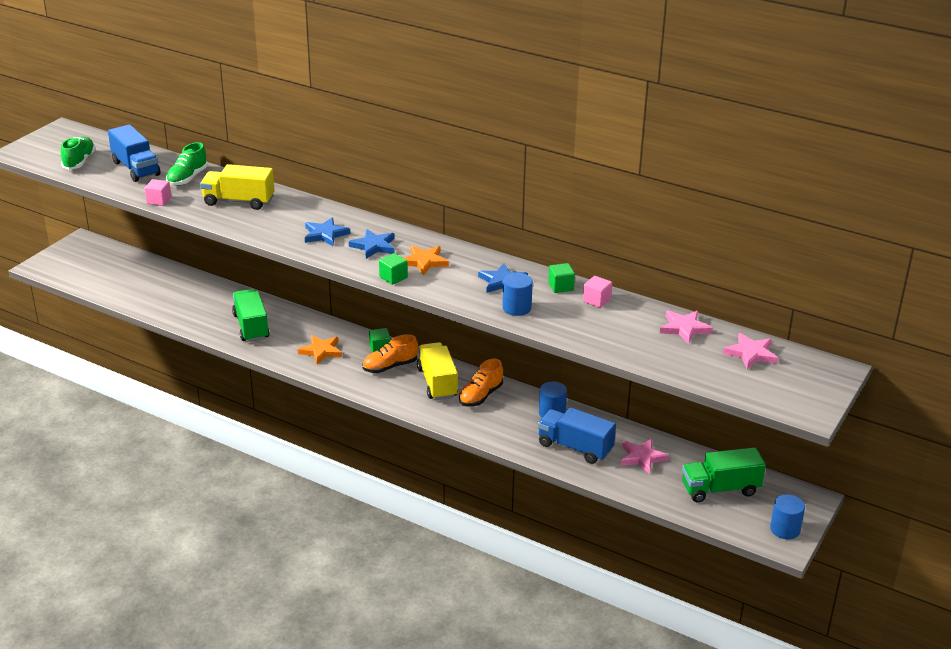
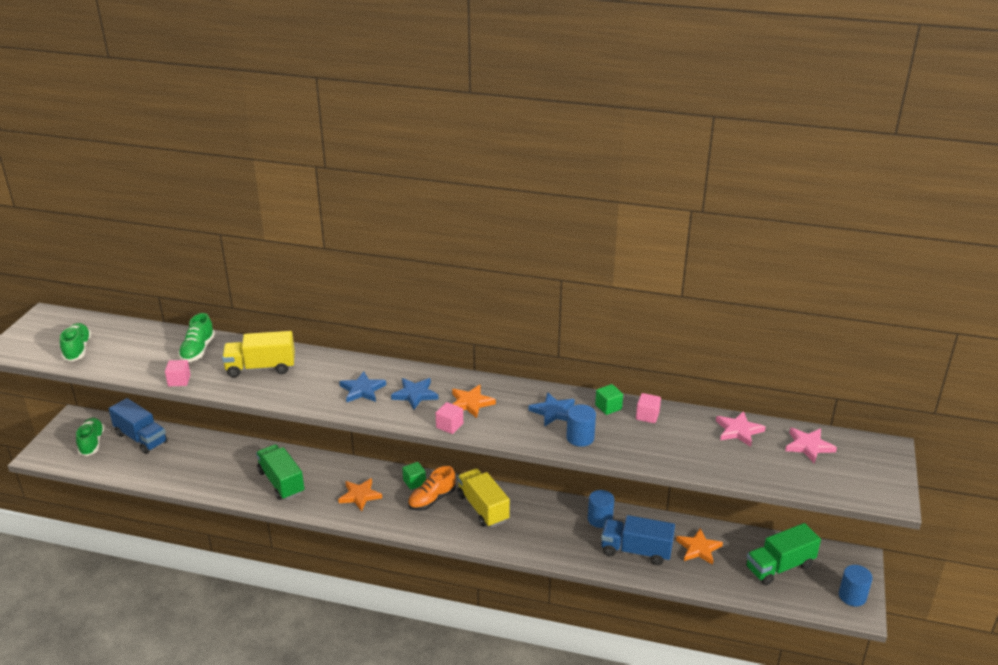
camera: 15 degrees left, 0 degrees up
(90, 264) = (92, 443): none -> green shoe
(136, 168) = (140, 348): blue truck -> blue truck (141, 438)
(393, 277) = (449, 426): green cube -> pink cube
(481, 396) = (528, 514): orange shoe -> none
(642, 457) = (698, 548): pink star -> orange star

